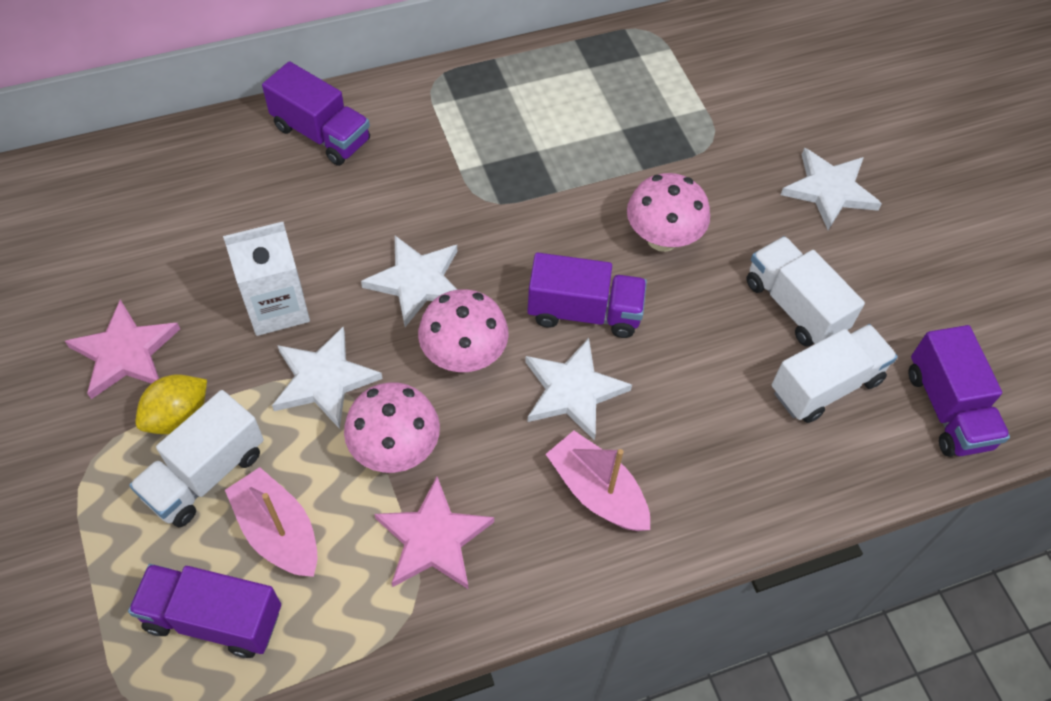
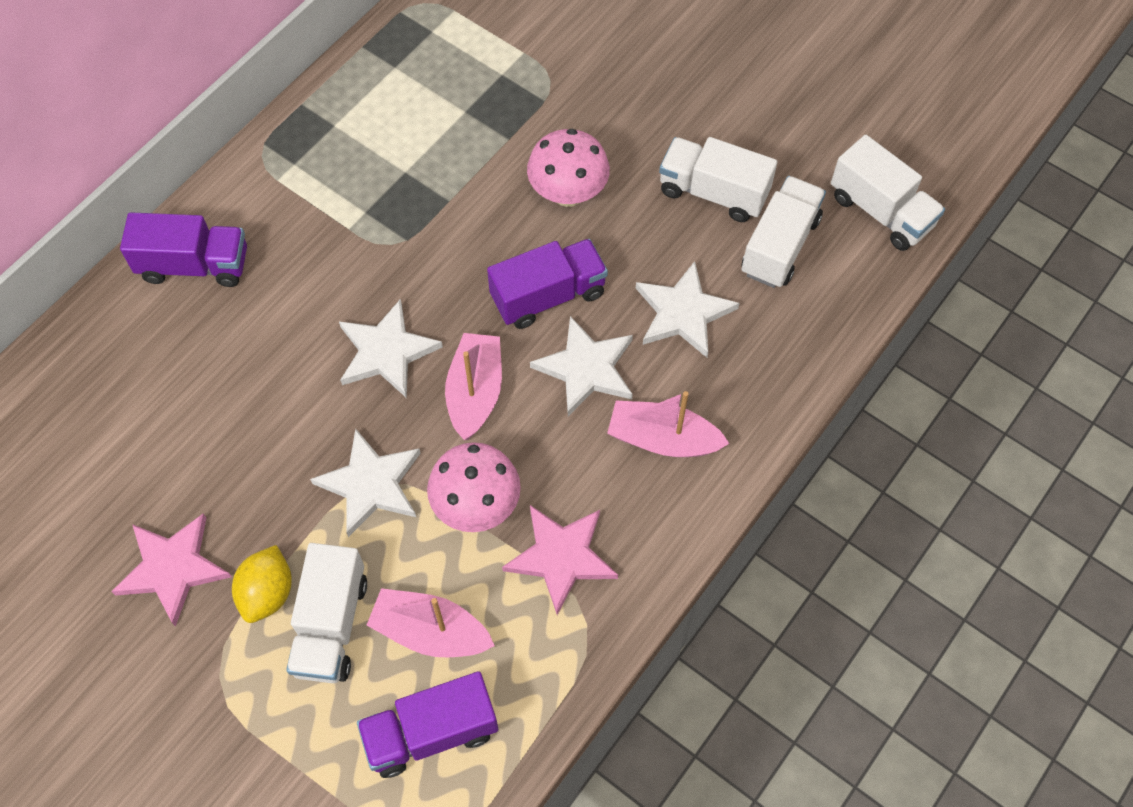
camera: 30 degrees left, 5 degrees up
(277, 307) = (280, 446): white carton -> none
(464, 356) = (475, 392): pink mushroom -> pink boat
(829, 190) = (676, 73): white star -> white star (683, 313)
(947, 409) = (881, 211): purple truck -> white truck

